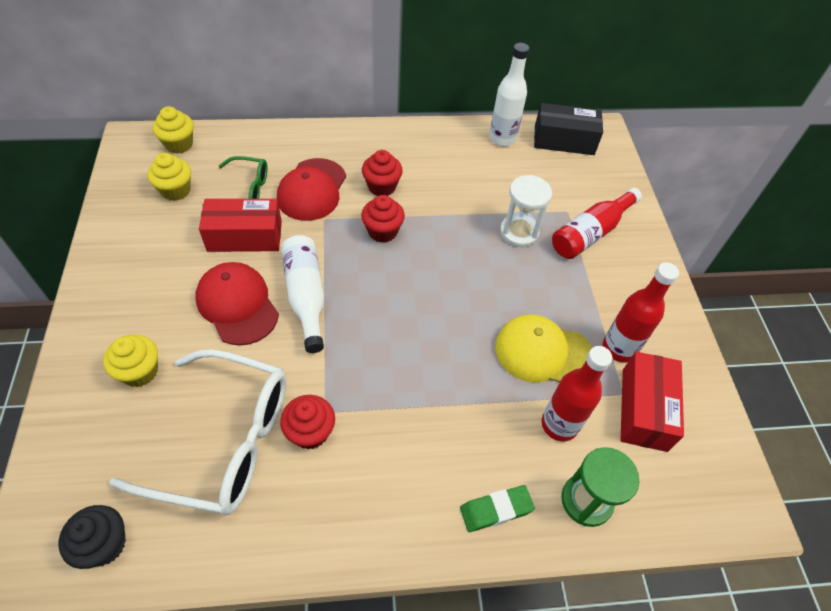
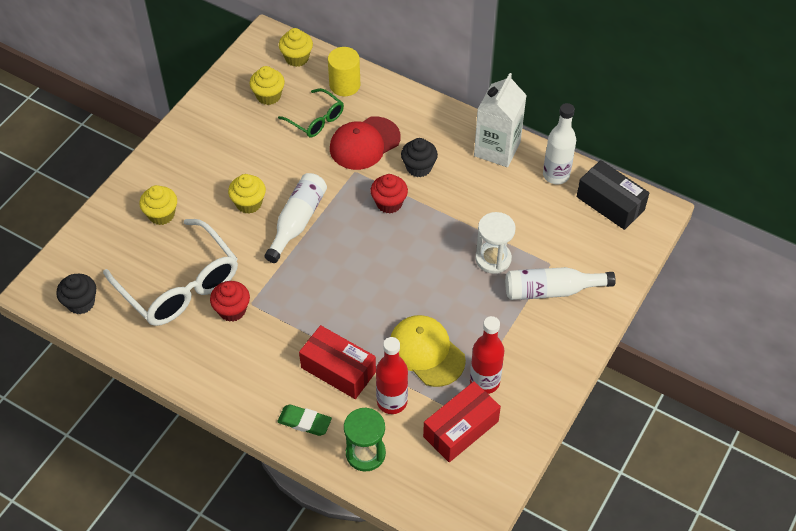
camera: 40 degrees right, 0 degrees up
(237, 305) = (249, 203): red cap -> yellow cupcake
(245, 236) = (289, 156): red box -> red box (338, 370)
(248, 148) = (344, 85): none -> yellow cylinder
(382, 187) = (419, 167): red cupcake -> black cupcake
(435, 140) = (497, 149): none -> white carton
(590, 233) = (551, 290): red bottle -> white bottle

